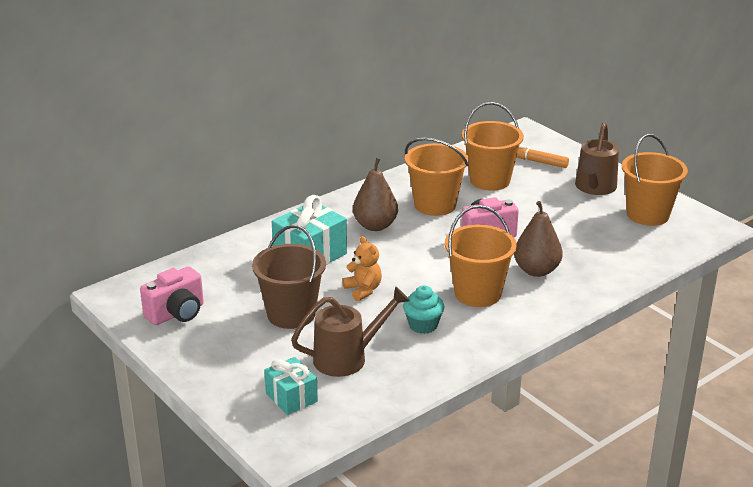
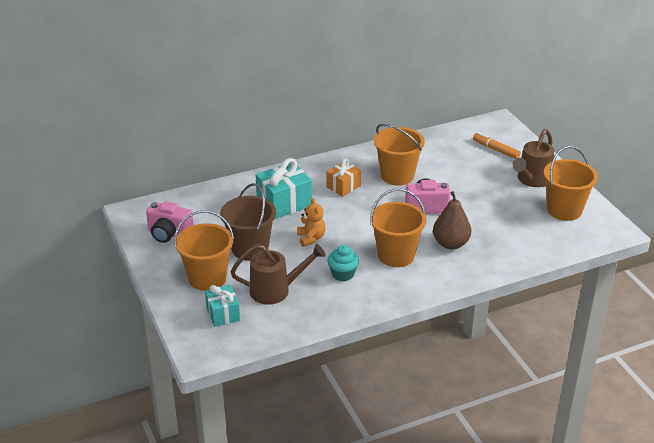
camera: 15 degrees right, 5 degrees up
(177, 314) = (169, 234): pink camera -> pink camera turned 45 degrees clockwise
(375, 226) = (343, 186): brown pear -> orange gift
(490, 180) = (450, 161): orange bucket -> orange bucket (207, 278)

